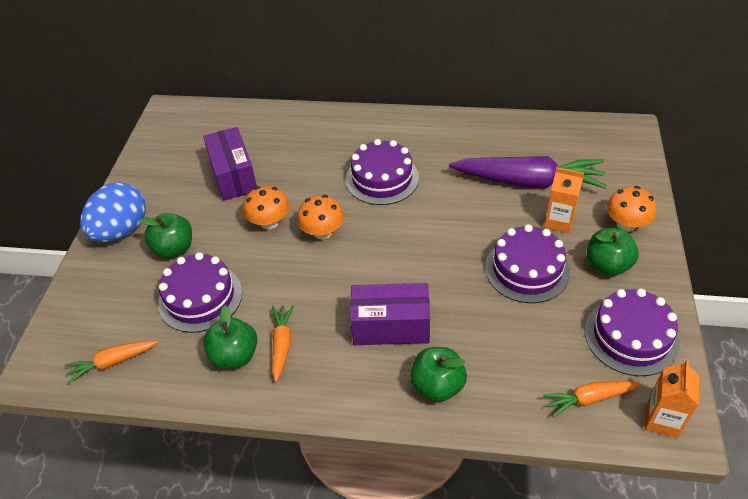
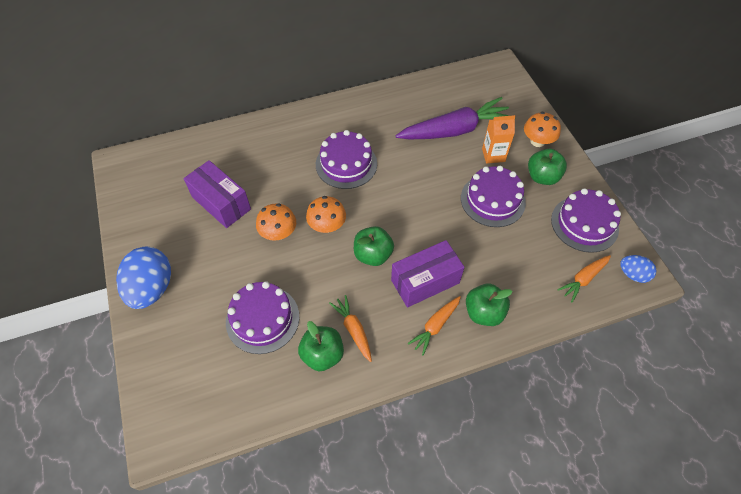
camera: 30 degrees left, 10 degrees up
(112, 362) = (224, 404): orange carrot -> orange carrot (435, 326)
(174, 249) = (212, 286): green apple -> green apple (373, 255)
(662, 420) = (632, 274): orange carton -> blue egg

